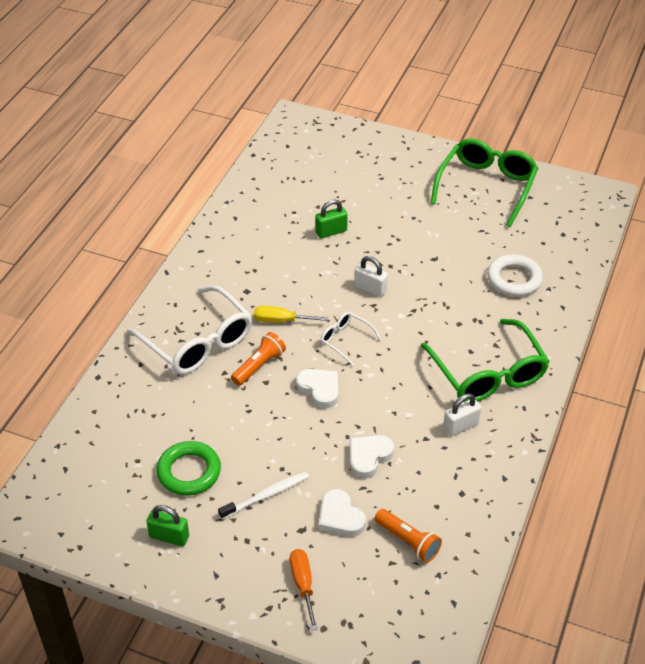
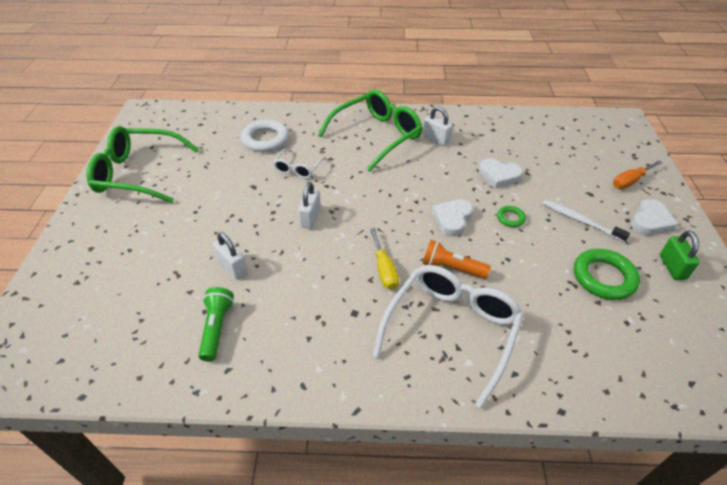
camera: 110 degrees left, 0 degrees up
(274, 216) = (217, 328): none -> green flashlight
(298, 437) = (510, 218): none -> green ring
(331, 232) = (233, 267): green padlock -> white padlock
(340, 517) = (562, 177): white heart -> white heart (650, 221)
(345, 340) = (385, 218): white glasses -> white glasses (298, 169)
(408, 541) = (551, 143): orange flashlight -> none

